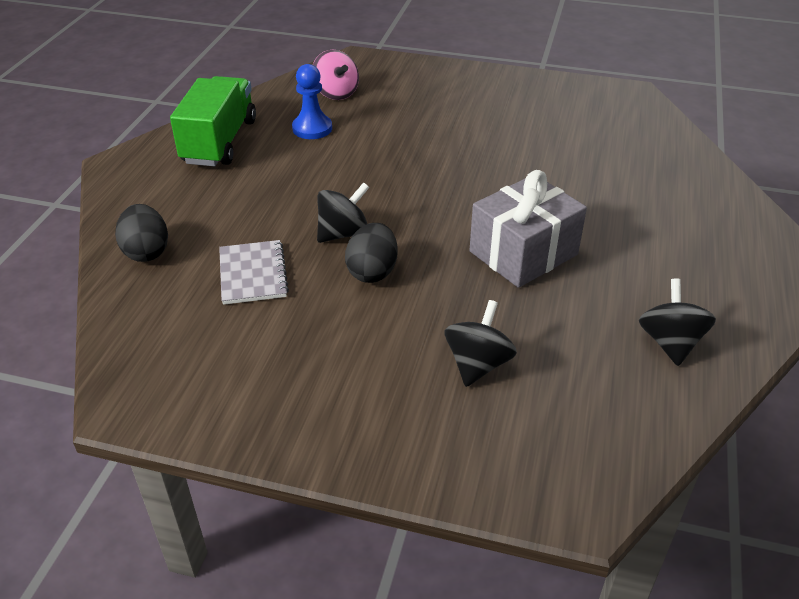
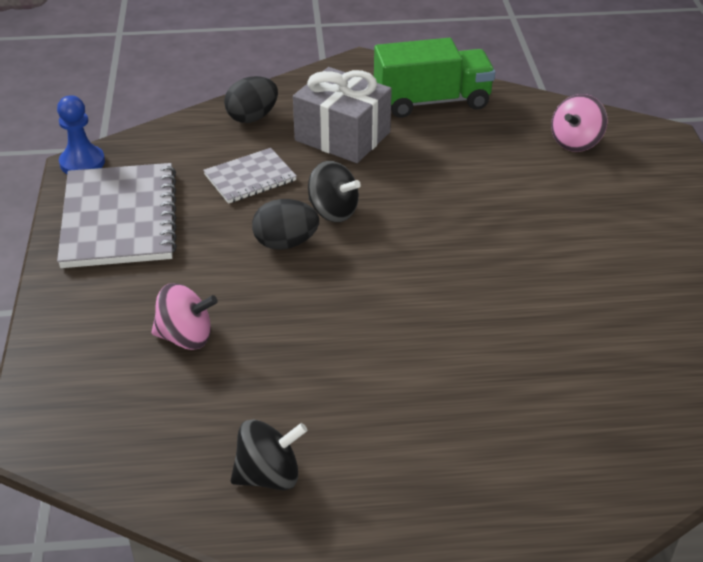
camera: 70 degrees right, 0 degrees up
(255, 385) = (120, 218): none -> grey notebook
(312, 128) = (495, 146): blue pawn -> blue pawn (82, 162)
(477, 364) = (186, 337): black spinning top -> pink spinning top
(523, 253) = (366, 338): grey gift -> grey gift (342, 136)

